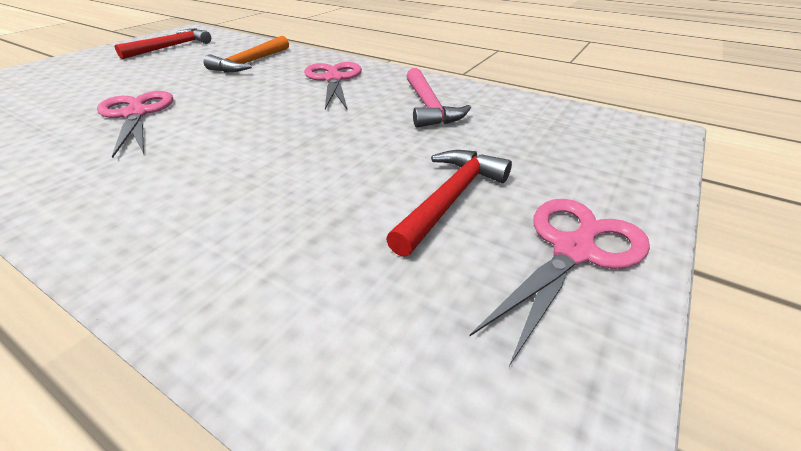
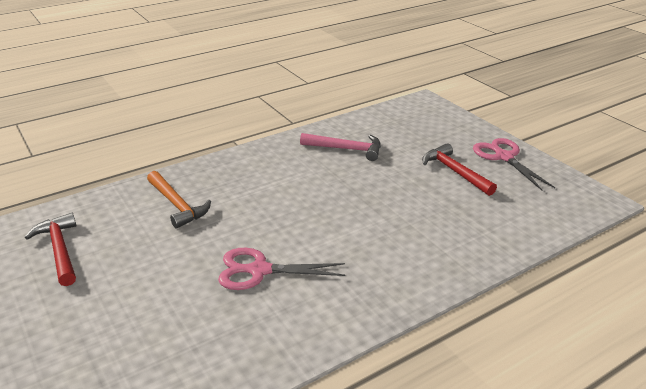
camera: 65 degrees left, 5 degrees down
(334, 79) = (263, 172): pink scissors -> none

